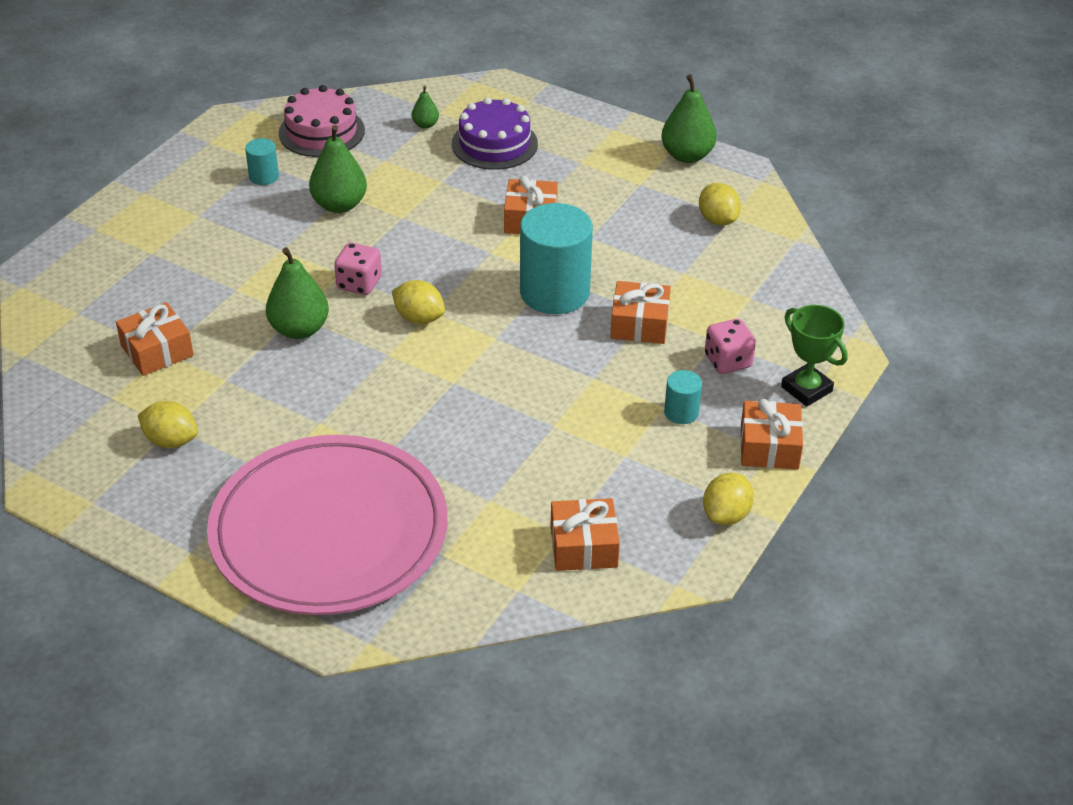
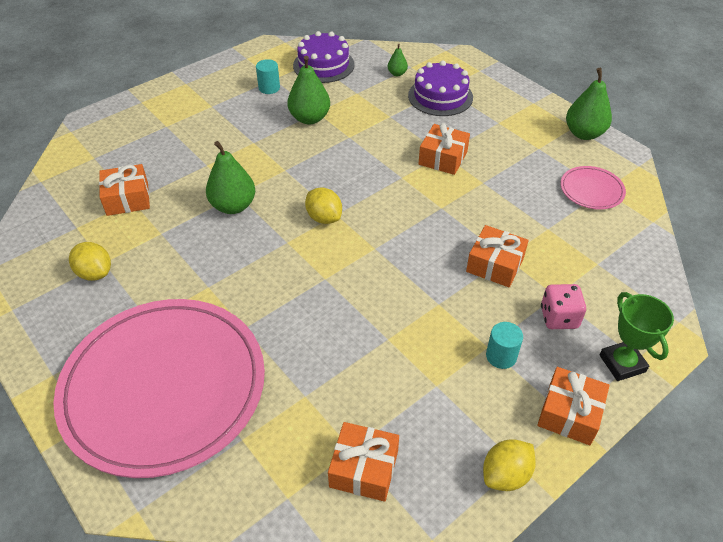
camera: 20 degrees right, 5 degrees up
(321, 132) = (323, 65): pink cake -> purple cake
(359, 284) = (294, 180): pink dice -> none
(554, 292) = (437, 221): turquoise cylinder -> none
(717, 220) = (591, 190): yellow lemon -> pink plate

